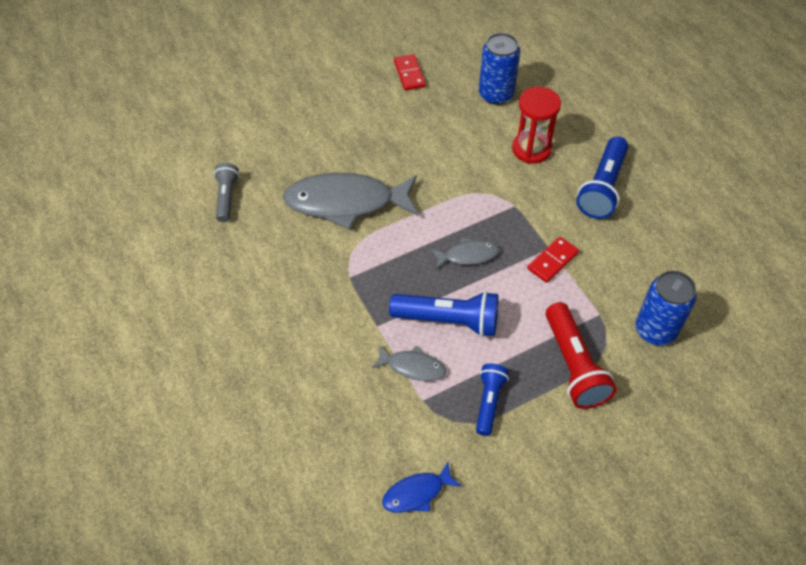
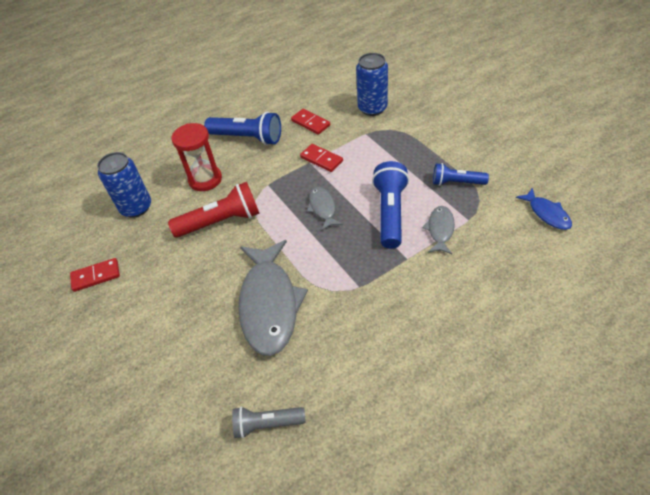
camera: 90 degrees left, 5 degrees down
(574, 366) = (412, 143): red flashlight -> red flashlight (221, 221)
(627, 255) = (310, 123): none -> red domino

